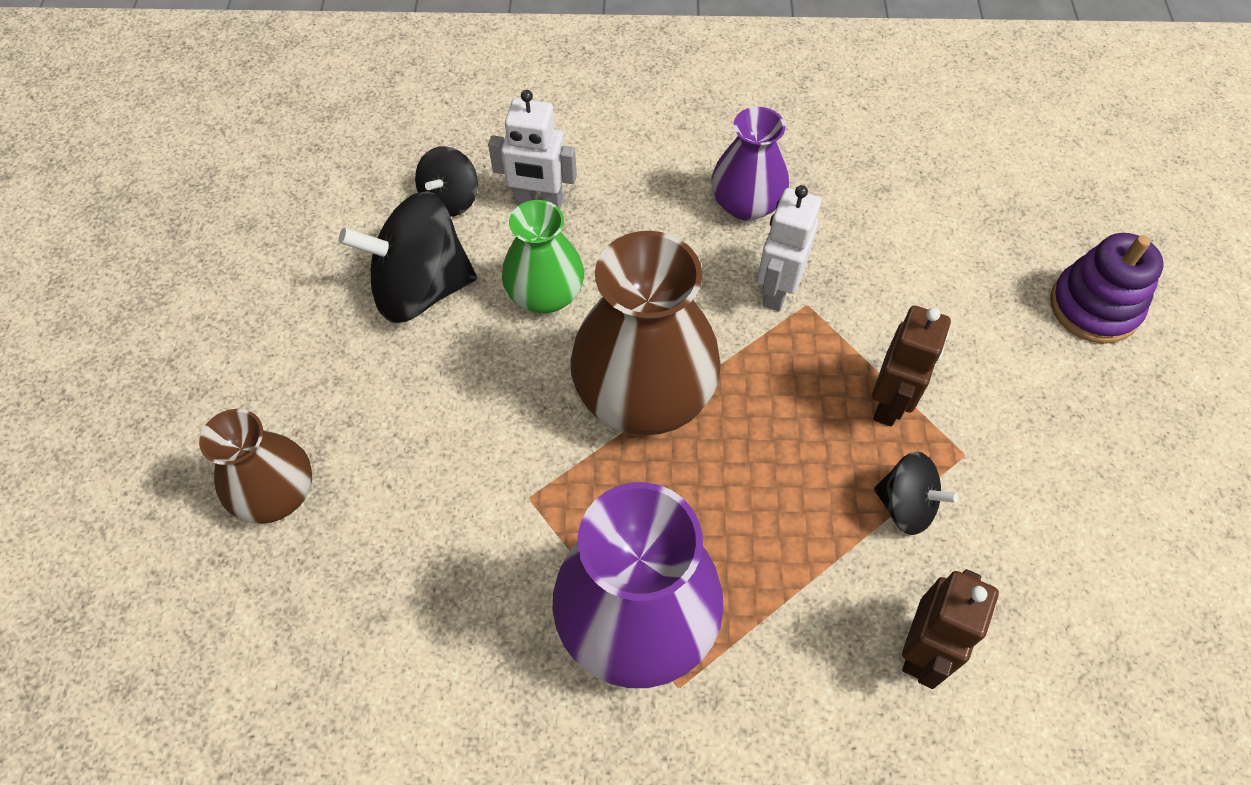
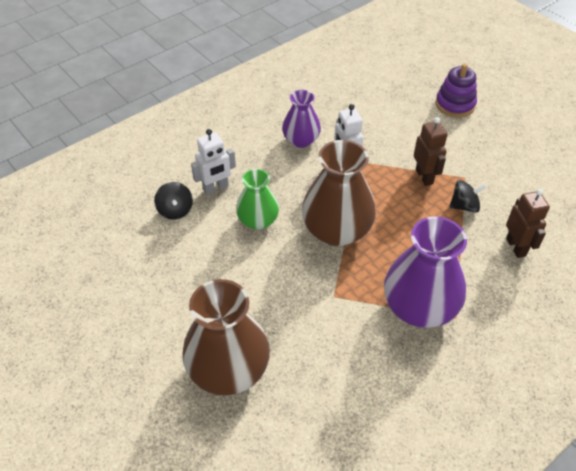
camera: 40 degrees left, 10 degrees down
(276, 494) = (228, 370): brown vase -> brown vase, size x1.68
(421, 288) = (202, 252): black spinning top -> none

